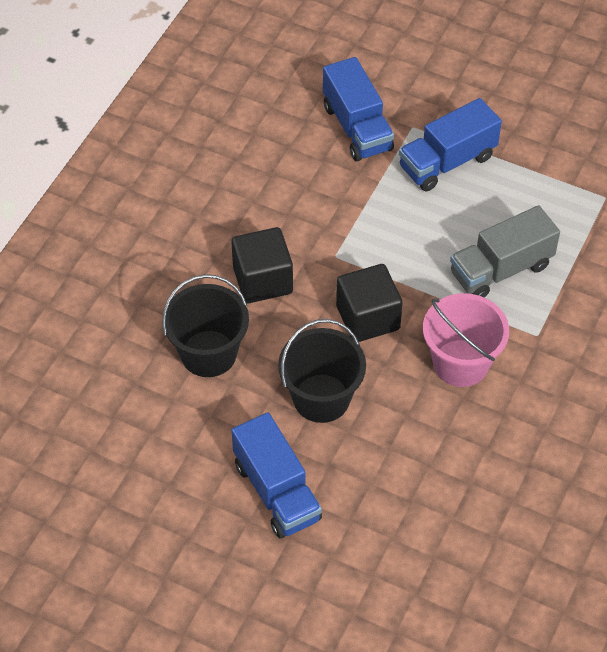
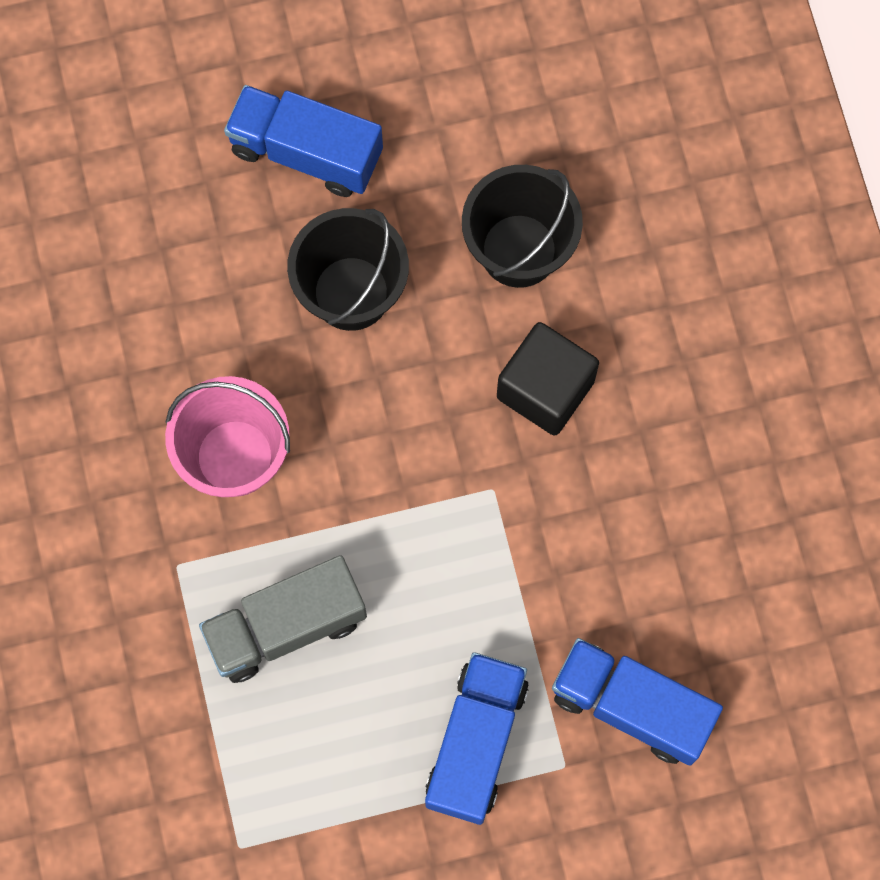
camera: 140 degrees right, 20 degrees up
(368, 318) = (385, 434): black cube -> none
(501, 269) = (286, 626): grey truck -> grey truck turned 135 degrees counterclockwise

